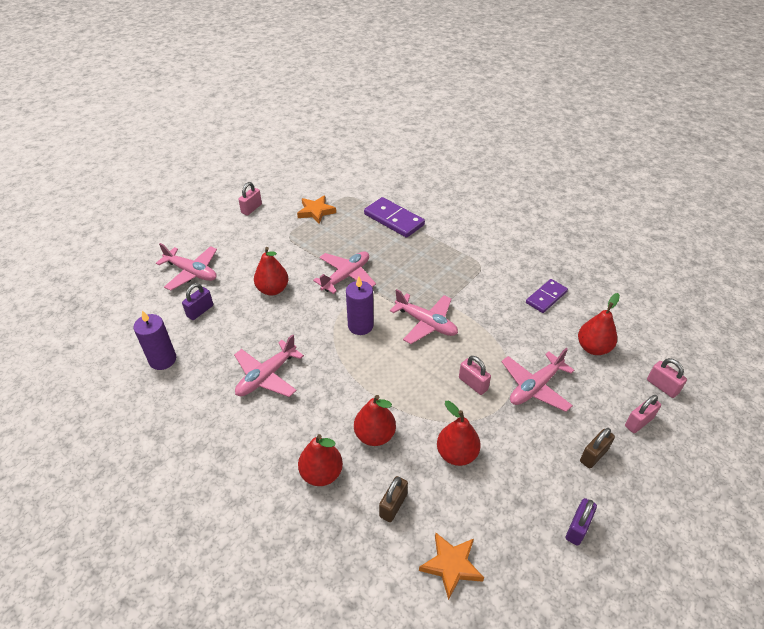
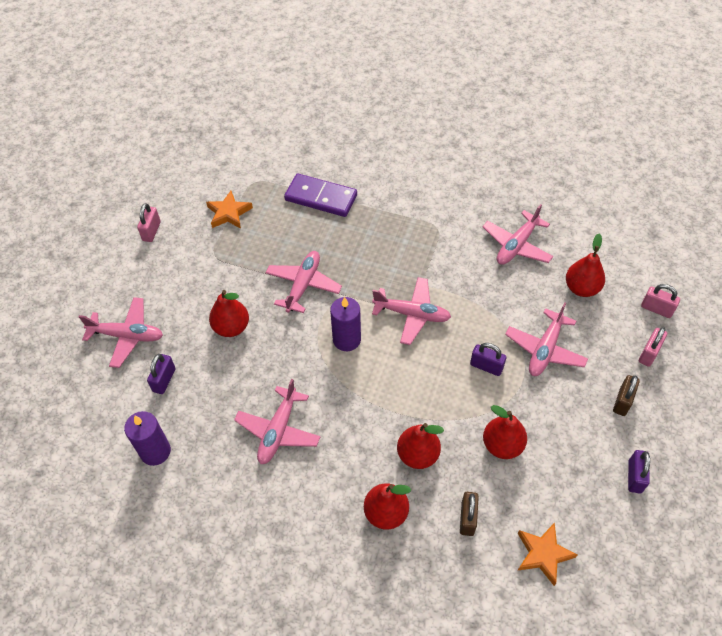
camera: 20 degrees left, 10 degrees up
(473, 384) = (486, 366): pink padlock -> purple padlock
(546, 297) = (516, 245): purple domino -> pink plane

